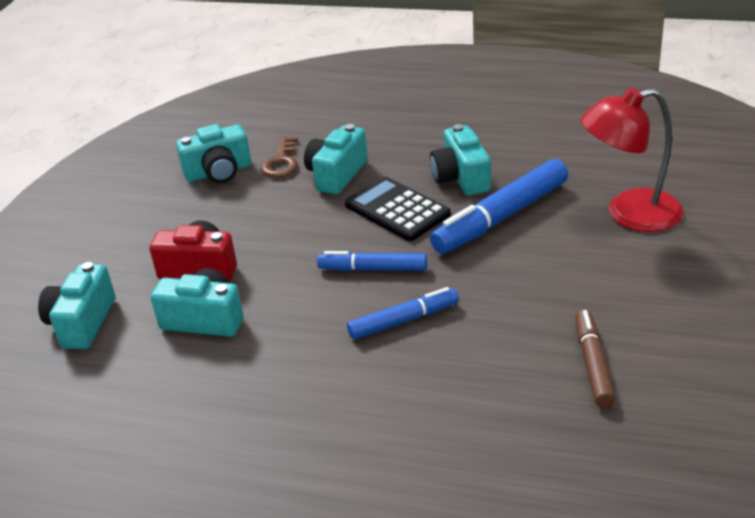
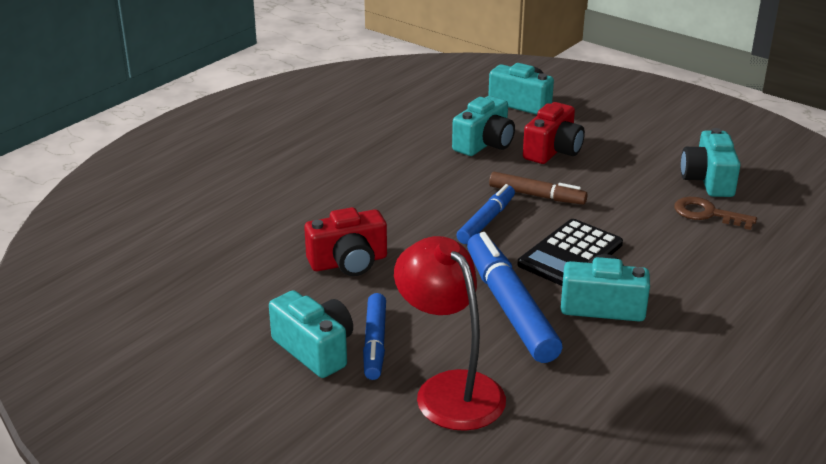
camera: 110 degrees right, 5 degrees down
(336, 175) = (660, 237): turquoise camera -> turquoise camera (315, 349)
(397, 210) = (570, 254): black calculator -> black calculator turned 150 degrees clockwise
(403, 320) = (406, 218): blue marker -> blue marker (375, 343)
(512, 328) = (348, 262): none -> red camera
(593, 364) = (270, 284): brown marker -> brown marker (536, 195)
(629, 214) = (449, 389): red lamp -> red lamp turned 45 degrees counterclockwise

